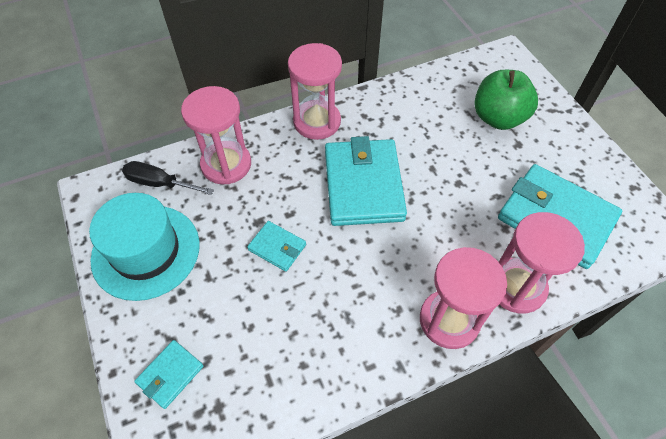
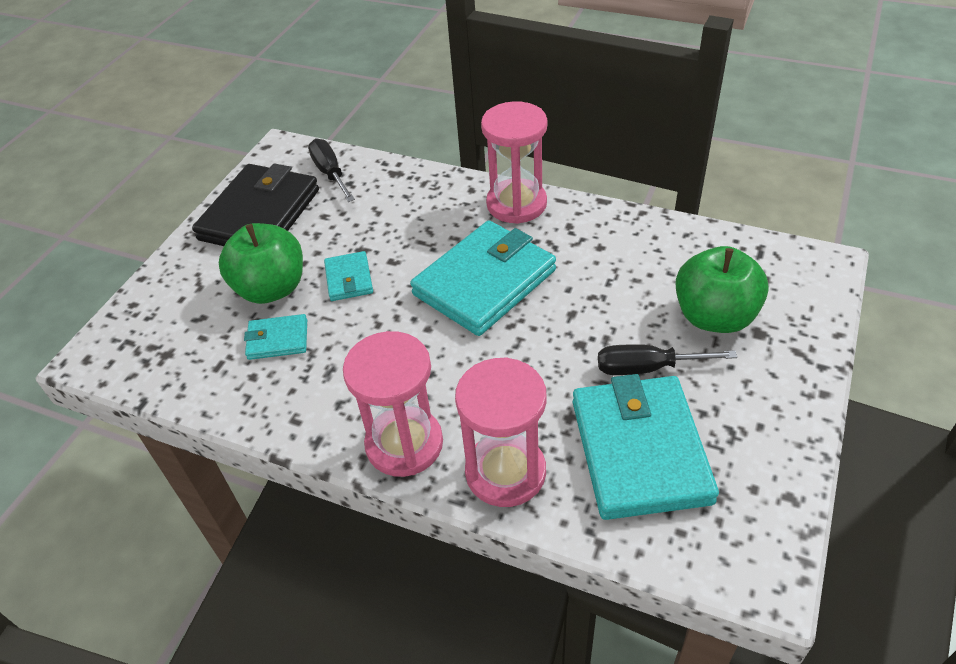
camera: 50 degrees right, 10 degrees down
(146, 251) = (260, 215): turquoise hat -> black wallet
(170, 375) = (168, 308): turquoise wallet -> turquoise wallet (278, 340)
(226, 164) = (395, 190): pink hourglass -> none
(232, 296) = (271, 288): none -> green apple
(505, 170) = (647, 368): none -> black screwdriver

